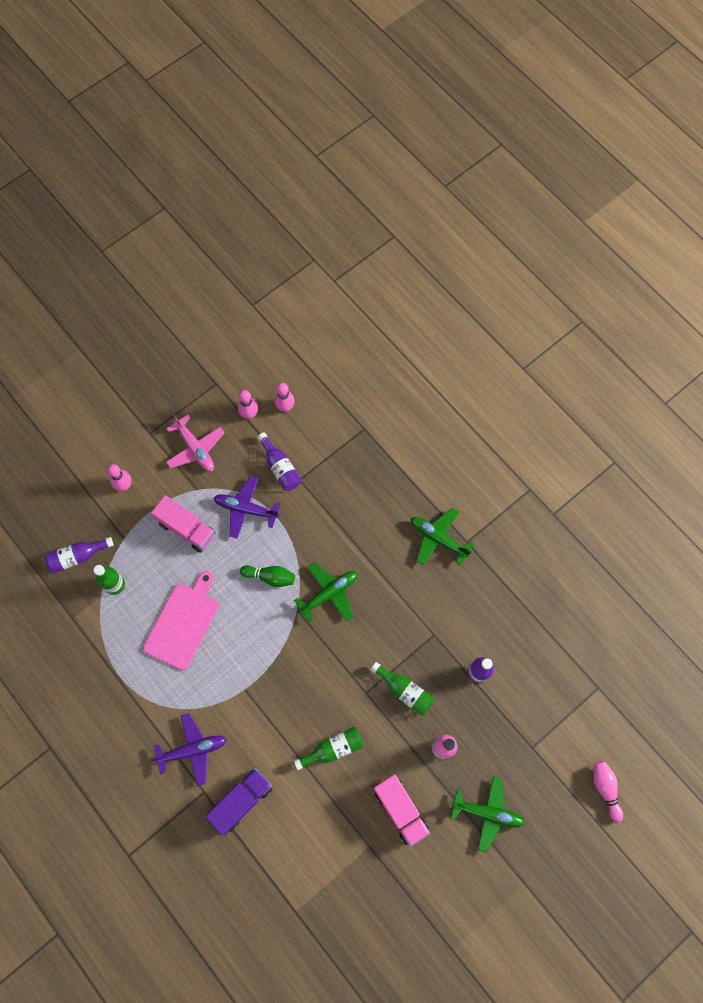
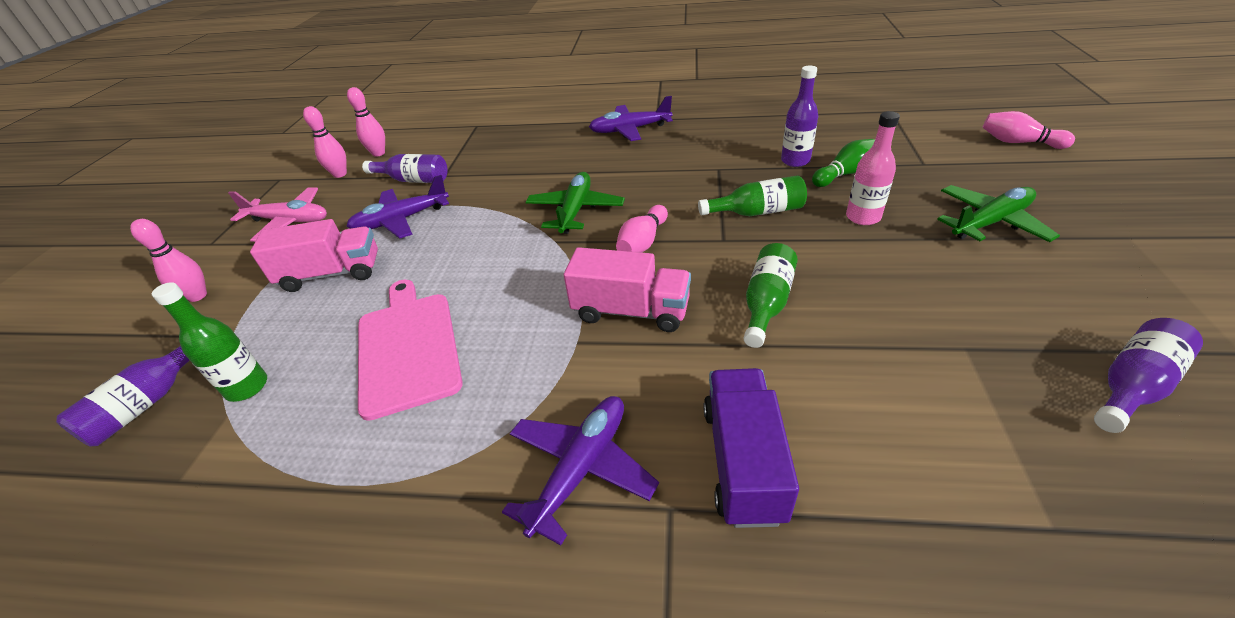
camera: 40 degrees left, 30 degrees down
(270, 577) = (490, 241): green bowling pin -> green bowling pin (845, 174)
(331, 655) = (642, 242): none -> pink bowling pin
(394, 916) = (1132, 386): none -> purple bottle
(400, 810) = (924, 288): pink truck -> pink truck (631, 311)
(438, 538) = (630, 130): green plane -> purple plane

